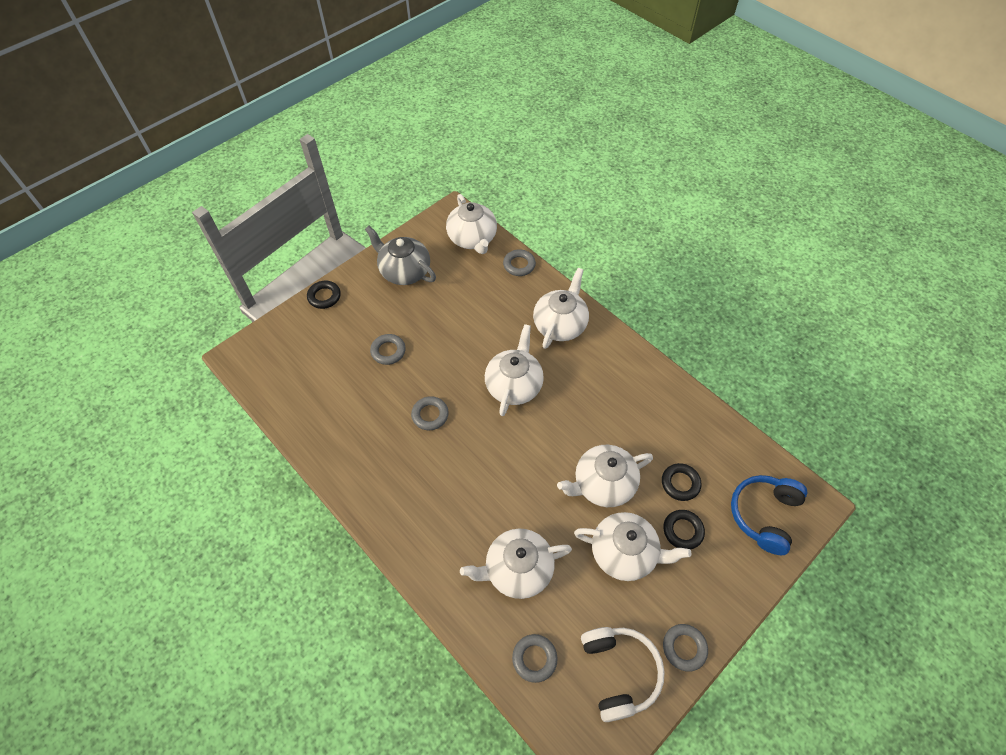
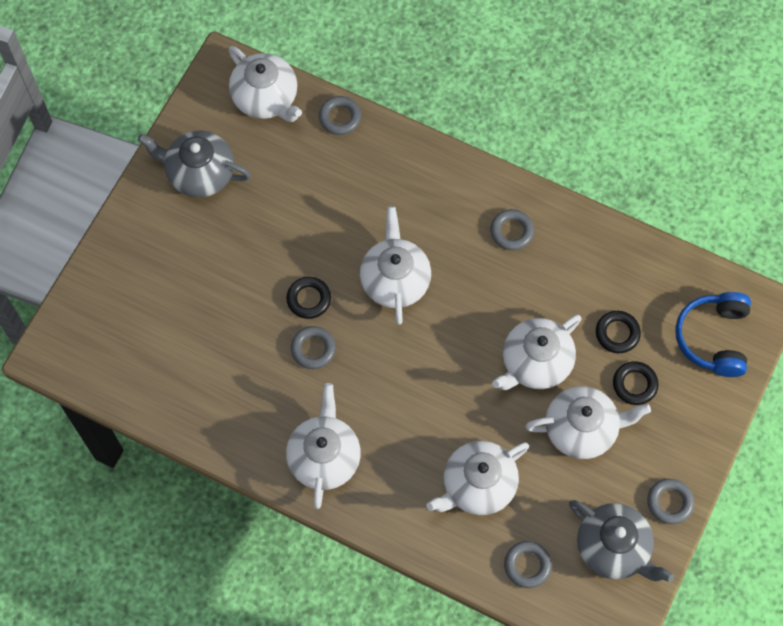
camera: 20 degrees left, 10 degrees up
(324, 296) = (115, 241): black ring -> black ring (309, 299)
(388, 351) = (228, 287): grey ring -> grey ring (511, 231)
(560, 324) = (420, 184): white teapot -> white teapot (324, 457)
(619, 672) = (614, 548): white headphones -> grey teapot

